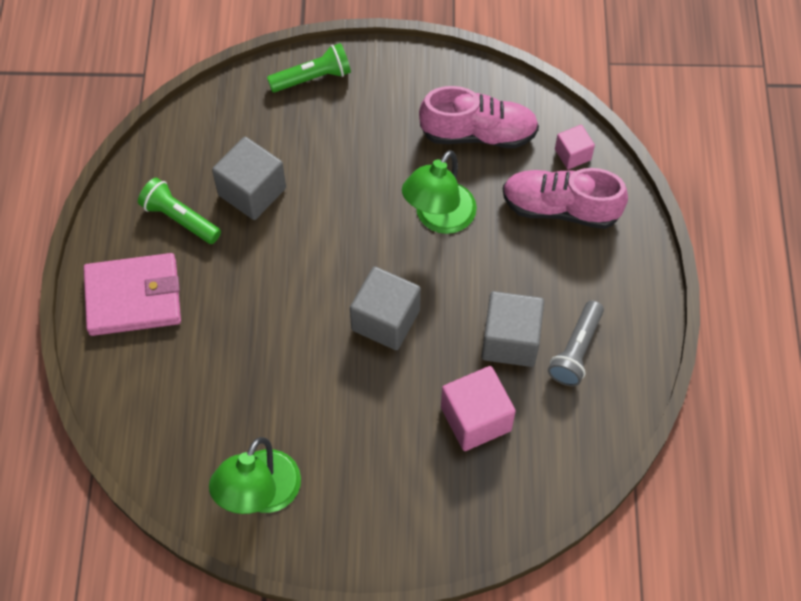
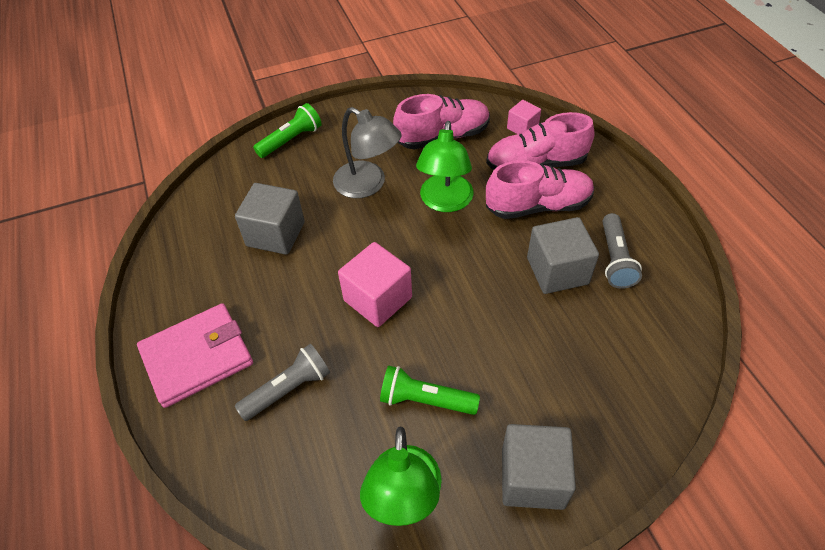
camera: 20 degrees left, 10 degrees down
(180, 219) = (218, 276): green flashlight -> green flashlight (425, 400)
(202, 360) = (288, 389): none -> grey flashlight
(369, 167) = (368, 185): none -> grey lamp
(385, 320) = (443, 292): grey cube -> grey cube (532, 478)
(476, 419) = (567, 344): pink cube -> pink cube (378, 299)
(533, 260) = (538, 206): none -> pink shoe

